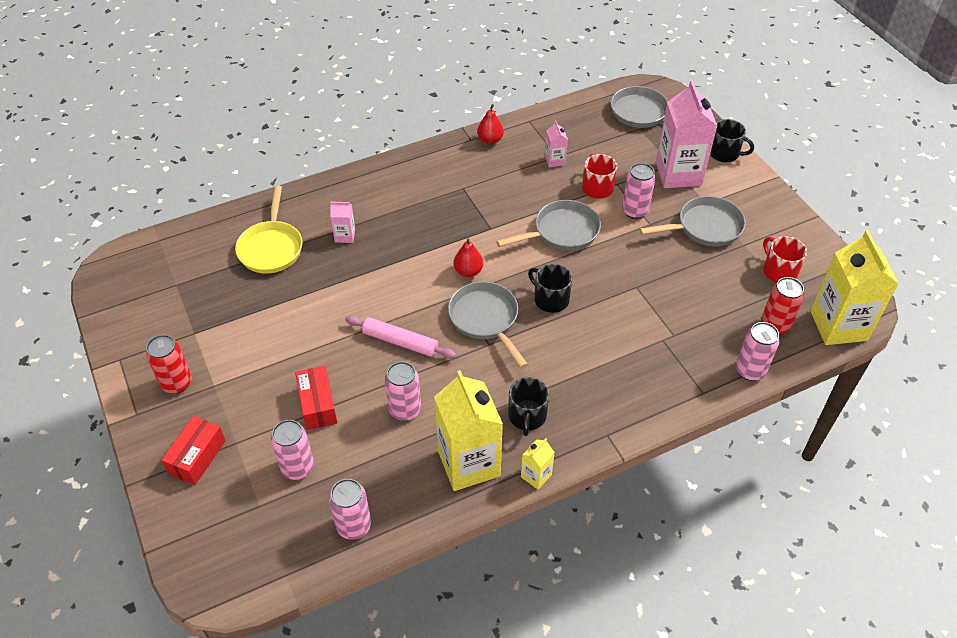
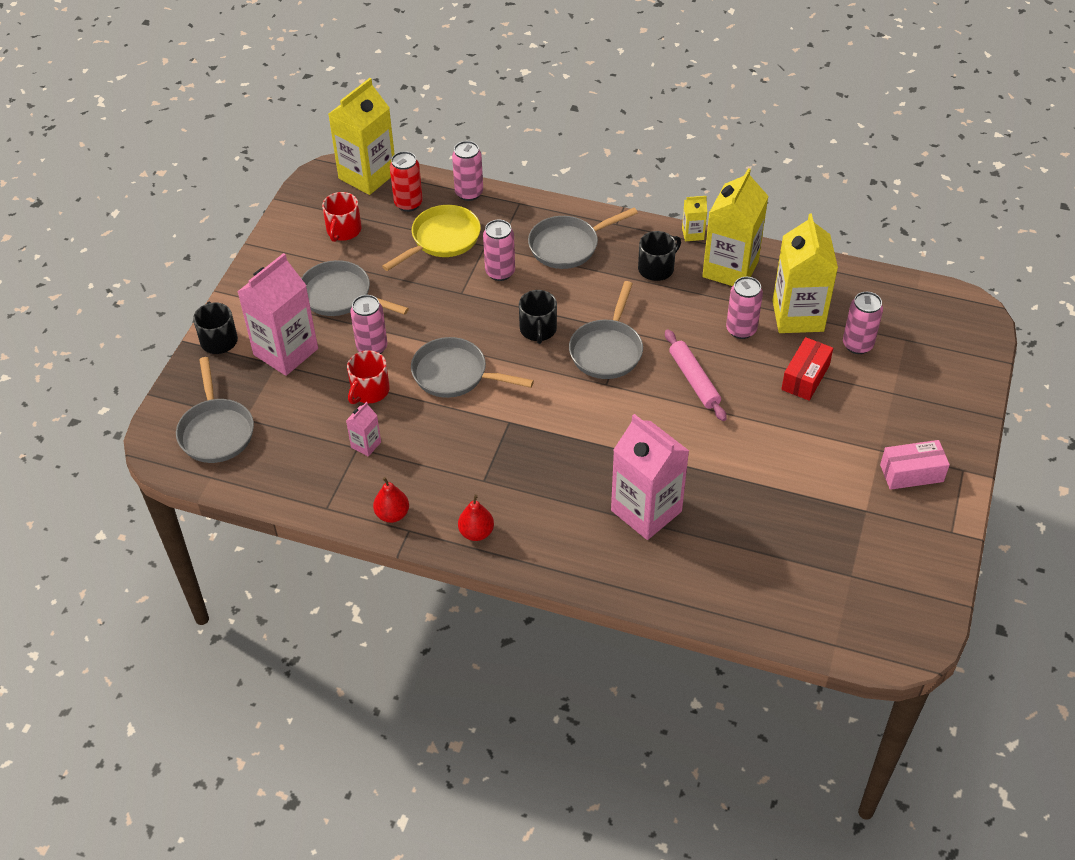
camera: 135 degrees left, 0 degrees up
(177, 383) = (911, 473): red can -> pink box
(197, 457) = (931, 402): red box -> none
(271, 248) = (727, 549): yellow pan -> yellow pan (442, 239)
(345, 236) = (646, 511): pink carton -> pink carton, size x2.23
(354, 526) = (846, 285): pink can -> pink can (500, 272)
(370, 459) = (798, 316): none -> yellow carton
(468, 271) = (575, 397): red pear -> red pear (476, 532)
(616, 383) = (568, 246): none -> grey pan

